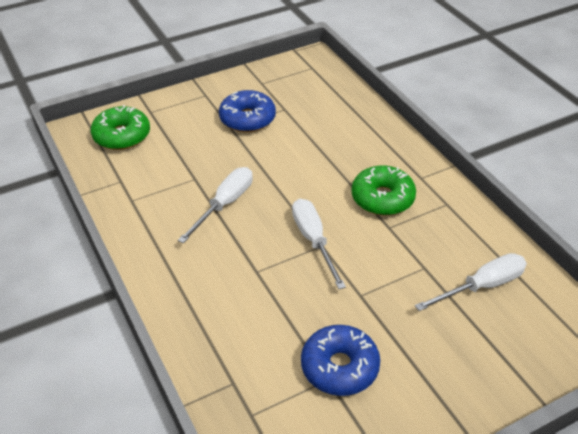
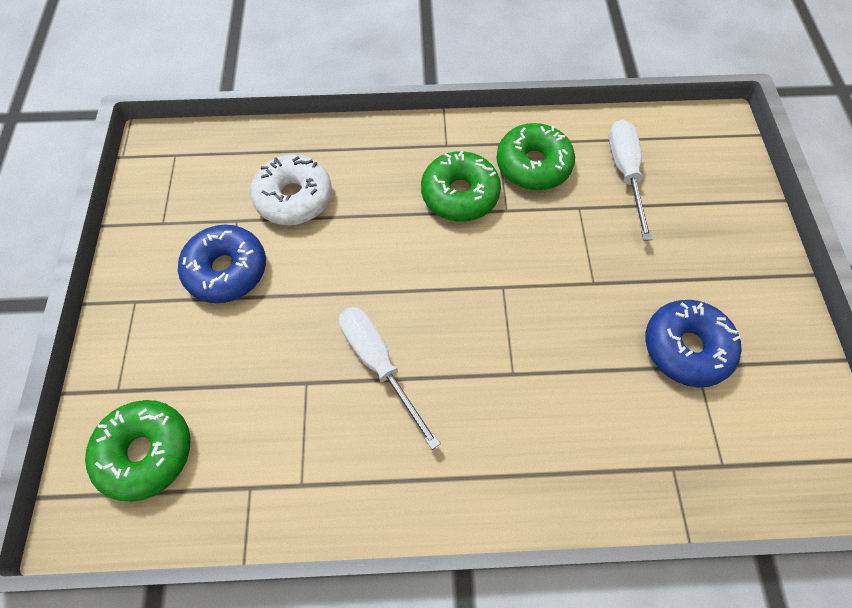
camera: 65 degrees left, 20 degrees up
(314, 241) = (492, 291): white screwdriver -> none
(318, 125) = (294, 198): none -> white donut
(442, 229) = (533, 165): none -> green donut

